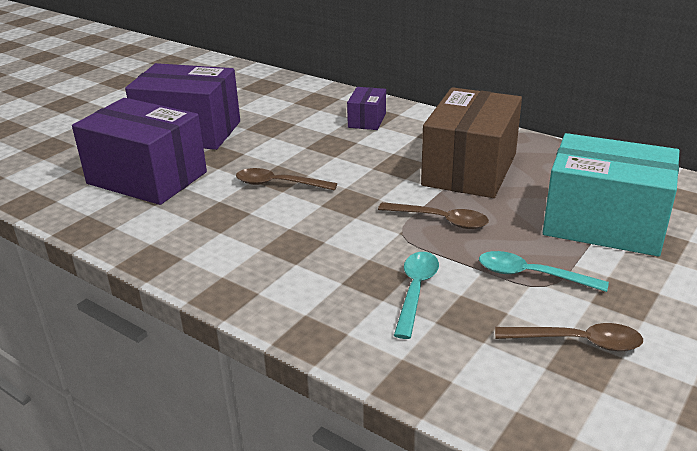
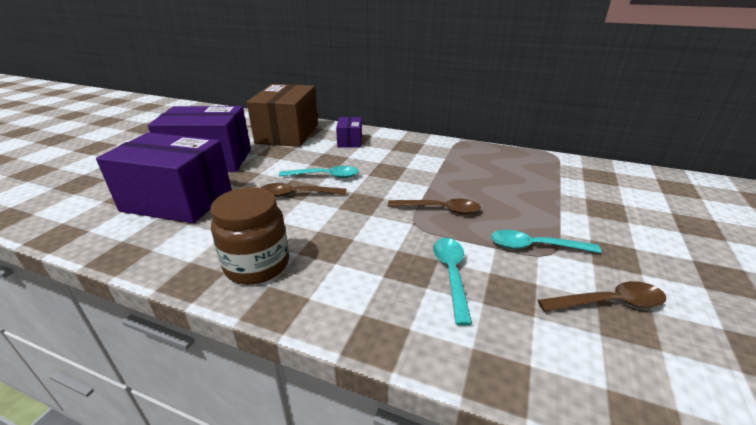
camera: 15 degrees left, 0 degrees up
(215, 255) = (257, 265): none -> brown jar
(318, 165) = (325, 176): none -> turquoise spoon
(469, 169) = (441, 169): brown box -> brown box (287, 133)
(604, 224) = (559, 199): turquoise box -> none

